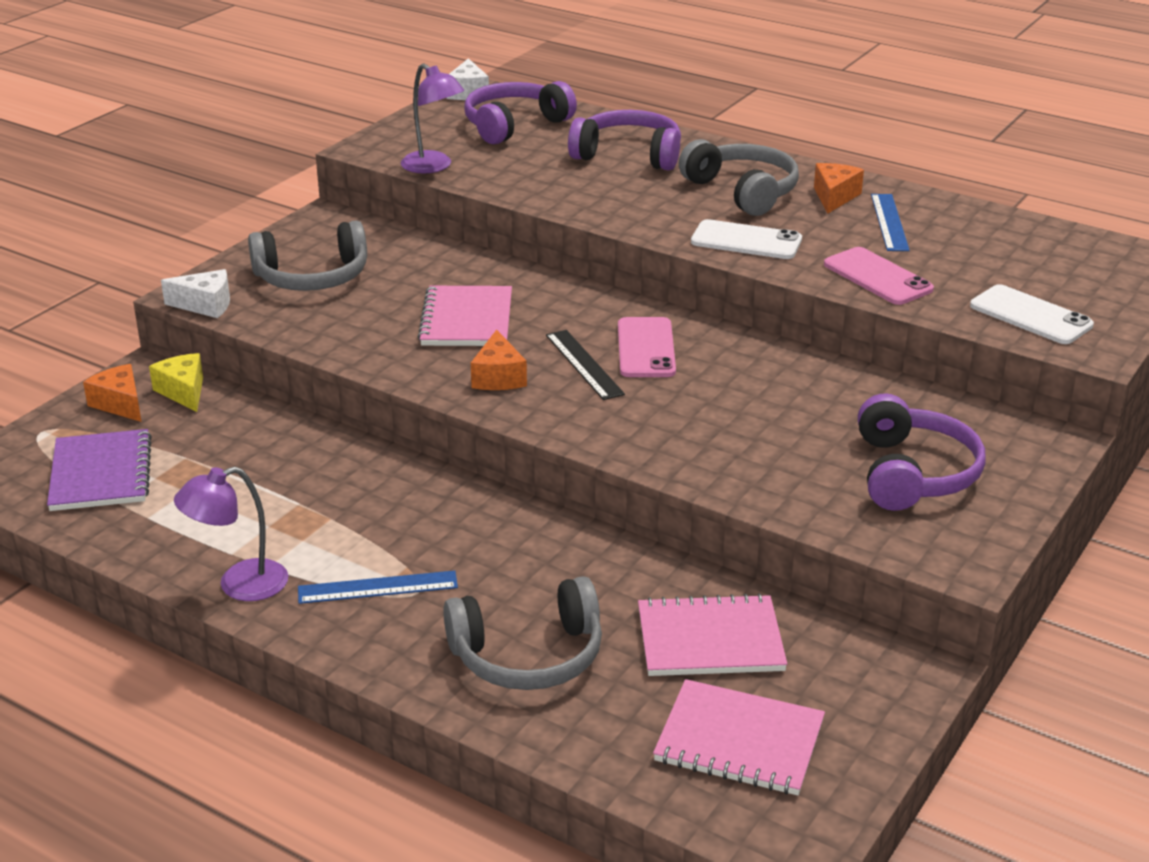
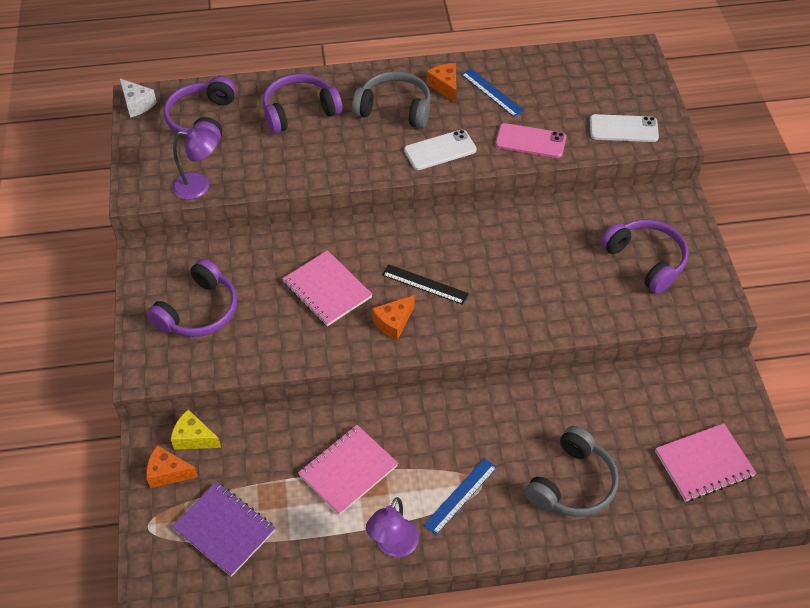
camera: 40 degrees left, 20 degrees up
(206, 305) = (164, 375): white cheese -> none
(312, 277) = (199, 311): grey headphones -> purple headphones
(498, 377) = (393, 323): orange cheese -> orange cheese turned 90 degrees clockwise
(646, 348) = (441, 252): pink phone -> none
(710, 639) = (634, 414): pink notebook -> pink notebook (348, 470)

